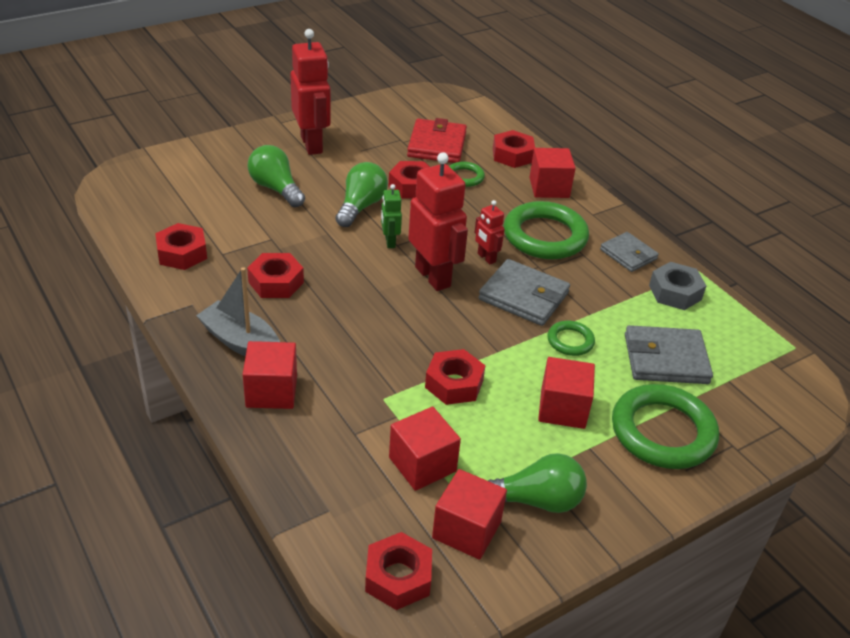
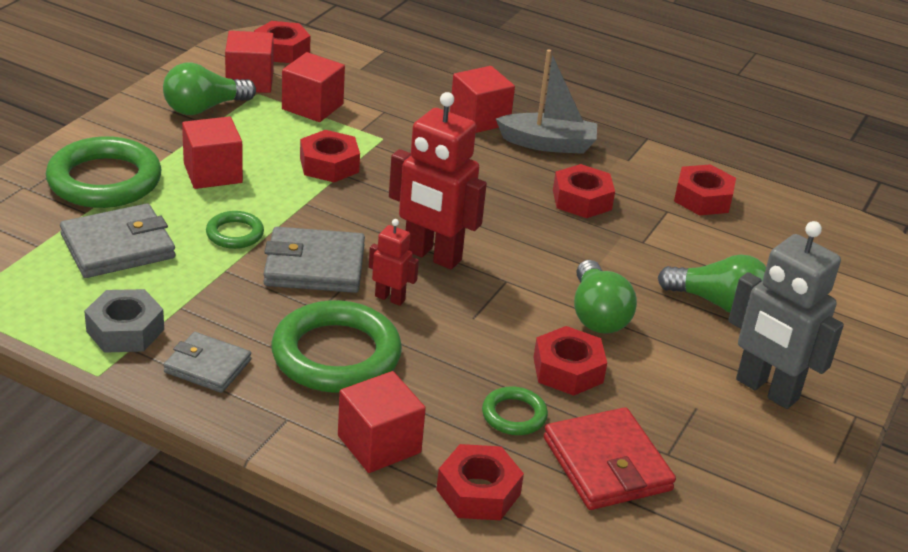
camera: 150 degrees right, 5 degrees down
(312, 144) = (766, 390): red robot -> grey robot
(389, 242) = (517, 280): green robot -> none

